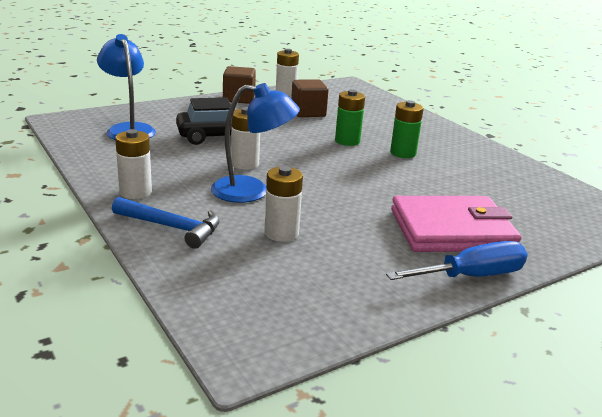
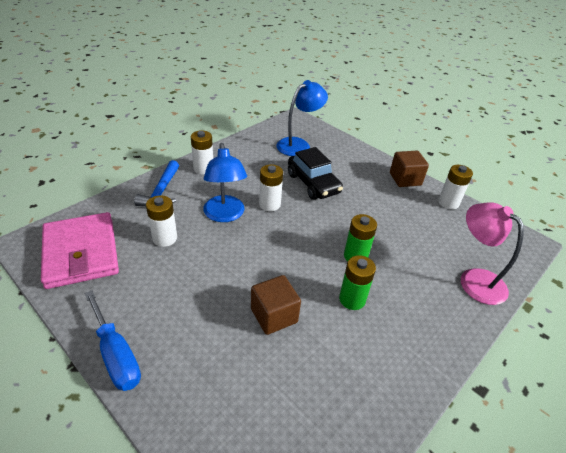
camera: 75 degrees right, 15 degrees up
(308, 112) = (408, 223): brown cube -> brown cube (274, 315)
(386, 108) = (474, 279): none -> pink lamp
(451, 230) = (194, 341): pink wallet -> pink wallet (81, 253)

